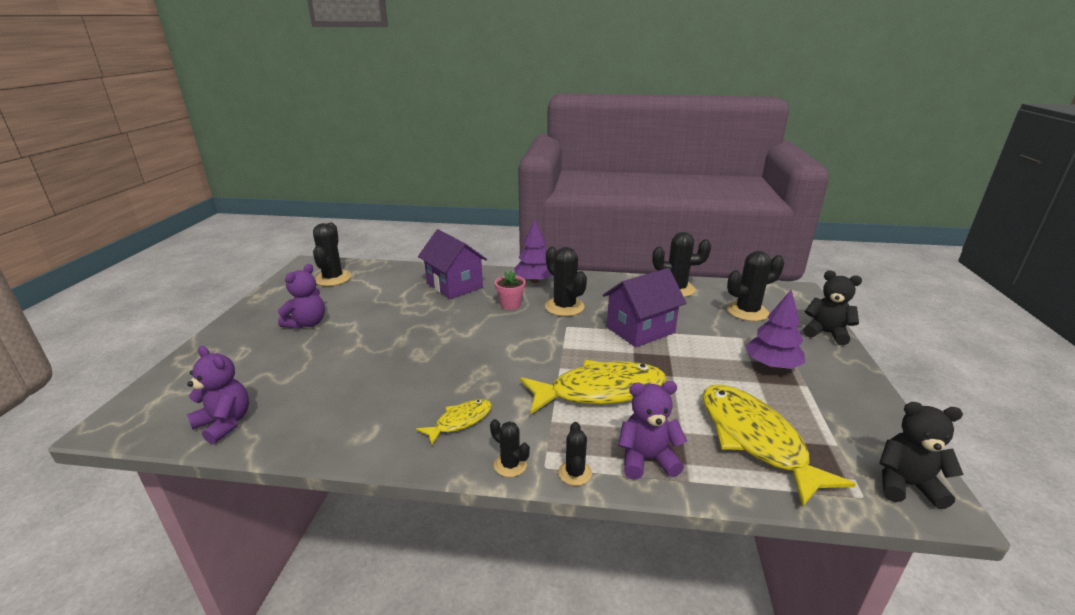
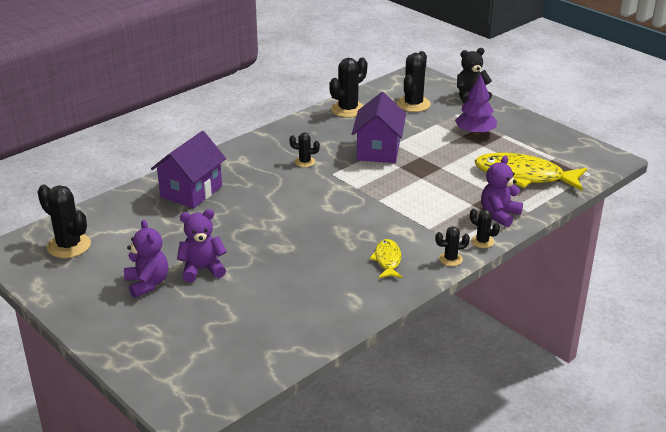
camera: 50 degrees left, 5 degrees up
(225, 423) = (260, 357): purple teddy bear -> purple teddy bear (202, 269)
(454, 285) = (191, 192): purple house -> purple house turned 60 degrees counterclockwise
(510, 305) = (266, 181): pink flower pot -> none
(535, 281) = (244, 154): purple tree -> none
(564, 307) = (304, 162): black cactus -> black cactus, size x0.54
(600, 391) = (423, 199): yellow fish -> none
(906, 485) = (597, 159): black teddy bear -> none

